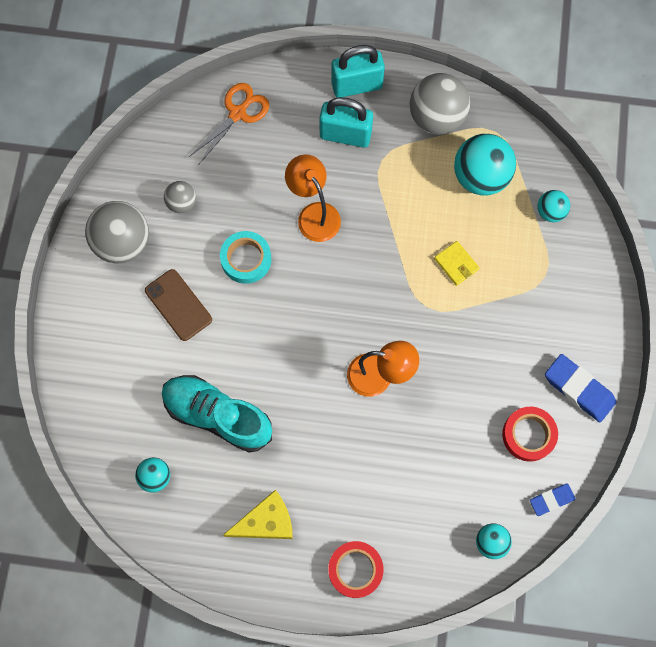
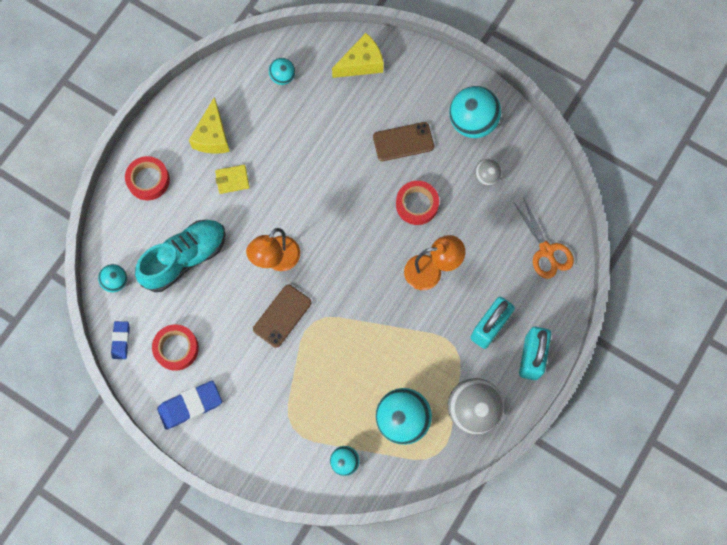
camera: 115 degrees right, 0 degrees up
(99, 394) = (361, 63): none -> yellow cheese
(123, 242) = (472, 122): grey ball -> turquoise ball
(217, 415) = (305, 135): turquoise shoe -> turquoise shoe (185, 258)
(246, 259) = (417, 204): turquoise tape -> red tape
(436, 341) = (282, 316): none -> brown phone
(456, 264) = (337, 362): yellow wallet -> yellow wallet (232, 180)

